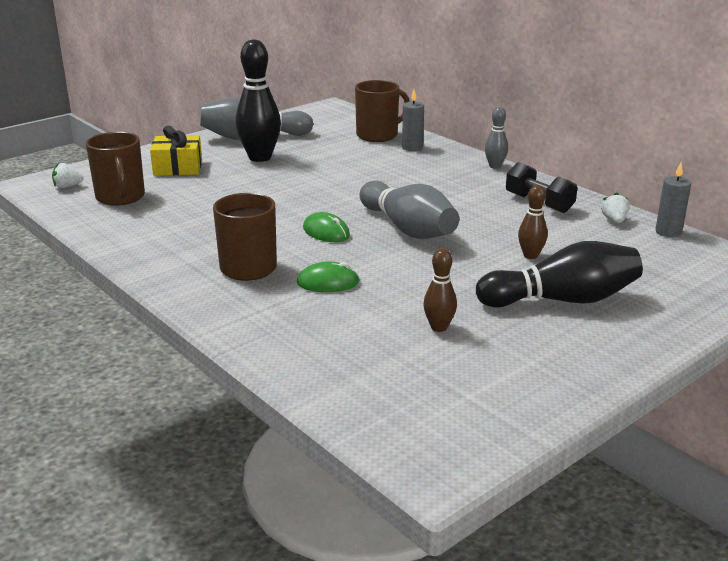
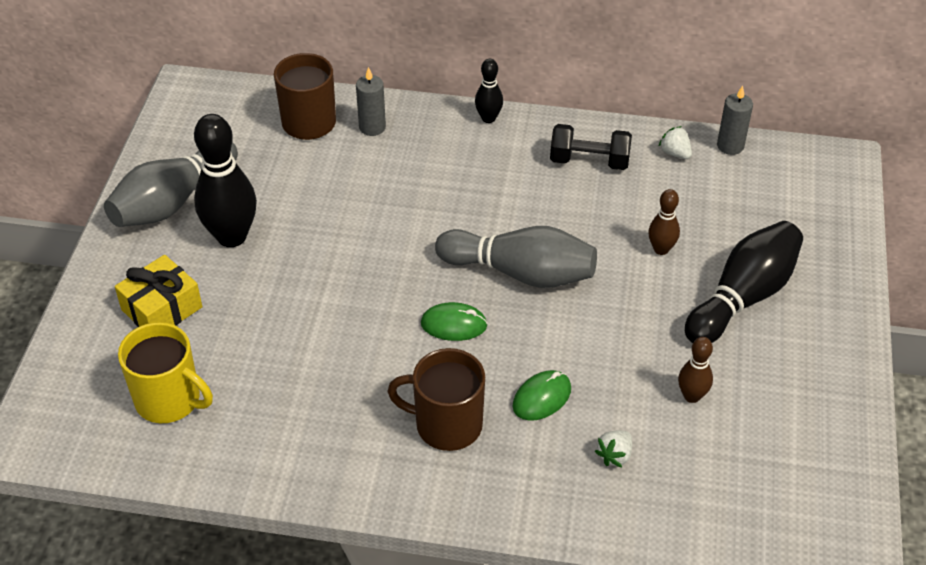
camera: 40 degrees left, 20 degrees up
(67, 186) = (78, 420): white strawberry -> white strawberry (614, 455)
(120, 197) = (169, 400): brown mug -> yellow mug
(495, 166) = (488, 118): grey bowling pin -> black bowling pin

